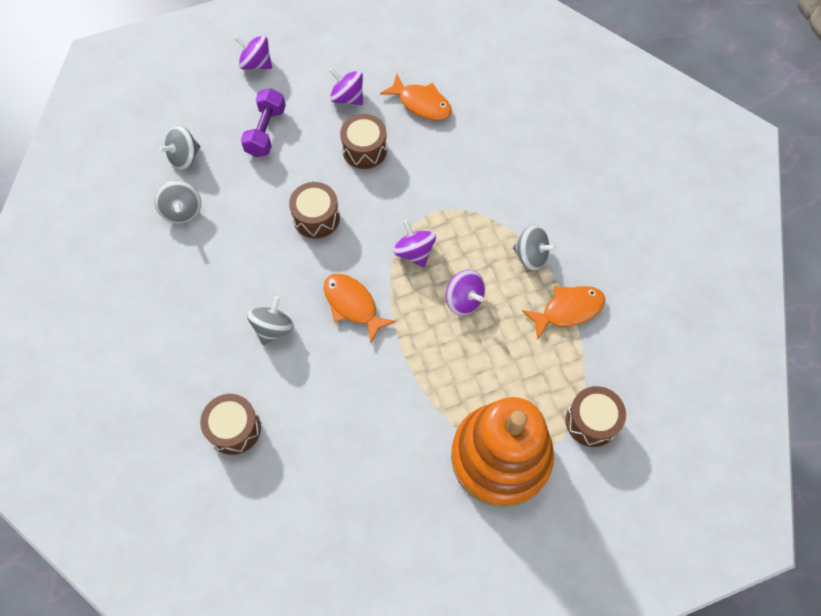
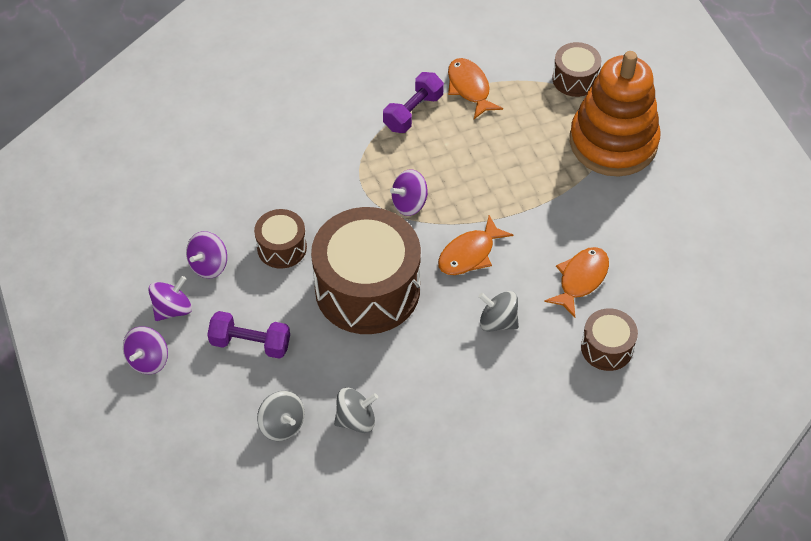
camera: 90 degrees left, 10 degrees down
(316, 218) = (367, 289): brown drum -> brown drum, size x2.08
(421, 103) = (223, 197): orange fish -> orange fish (581, 279)
(464, 300) = (461, 164): purple spinning top -> purple spinning top (172, 309)
(531, 256) = (413, 112): grey spinning top -> purple dumbbell

